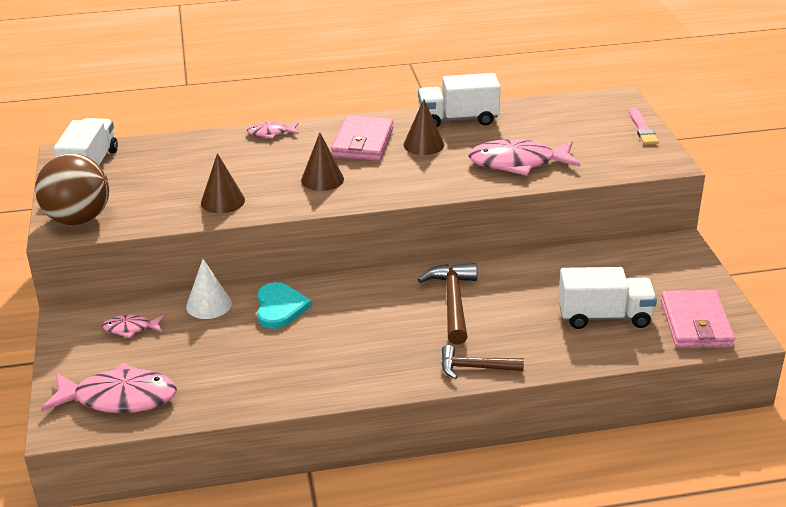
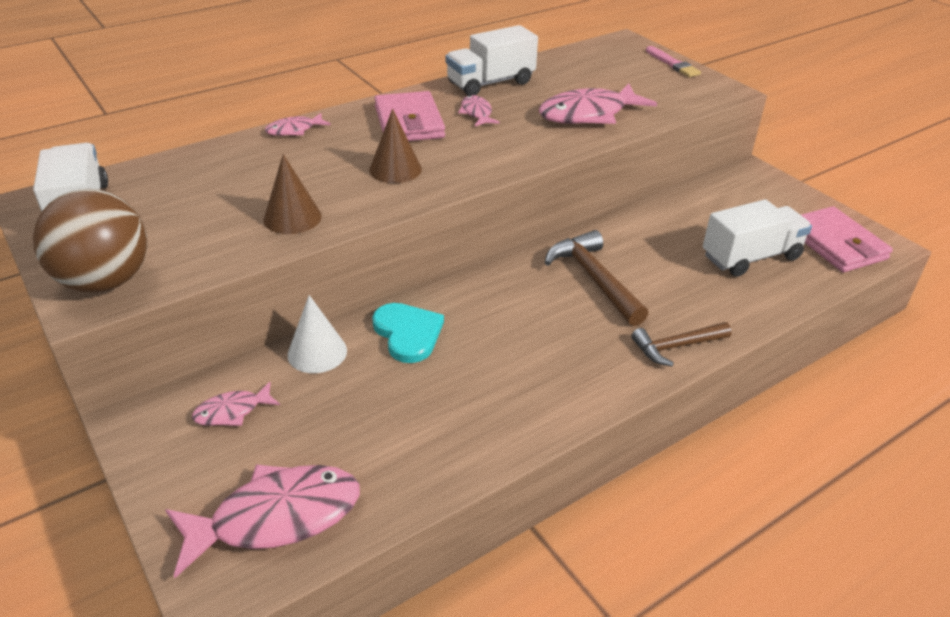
camera: 25 degrees left, 5 degrees up
(423, 144) = (477, 113): brown cone -> pink fish

